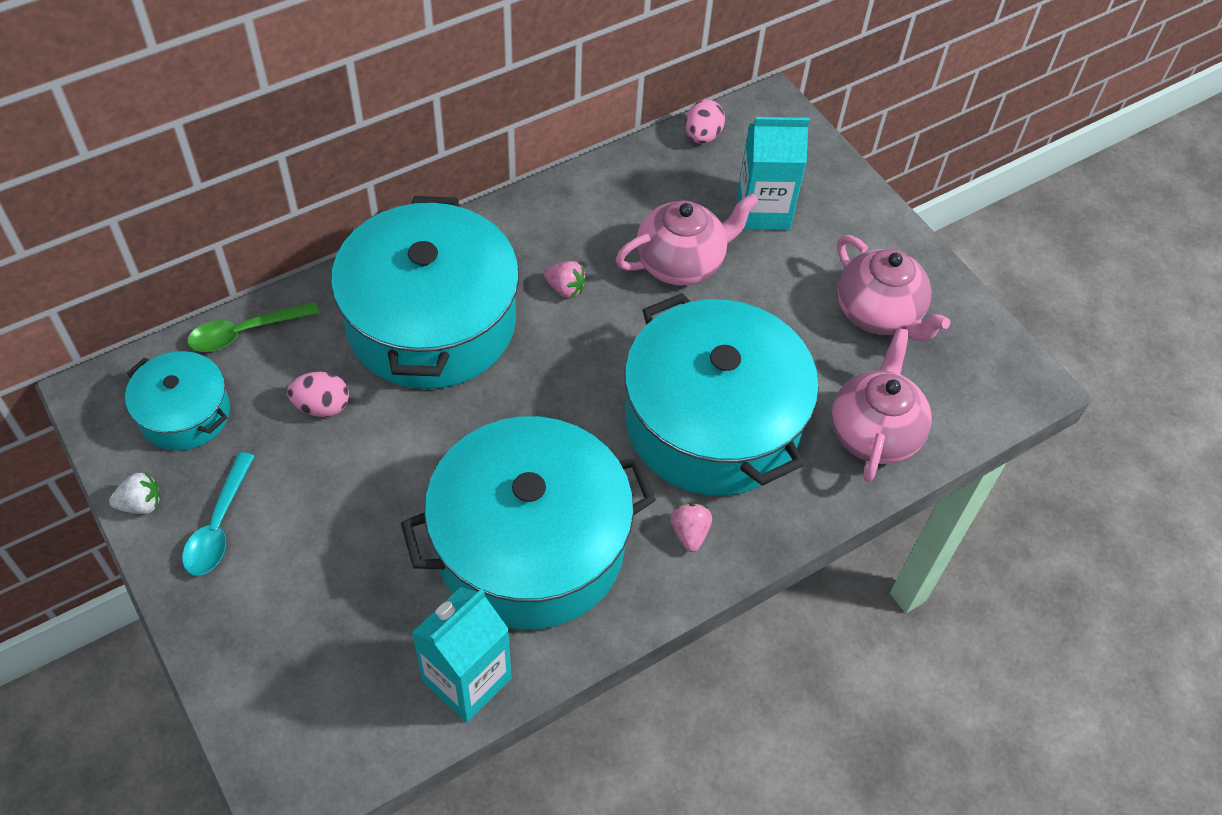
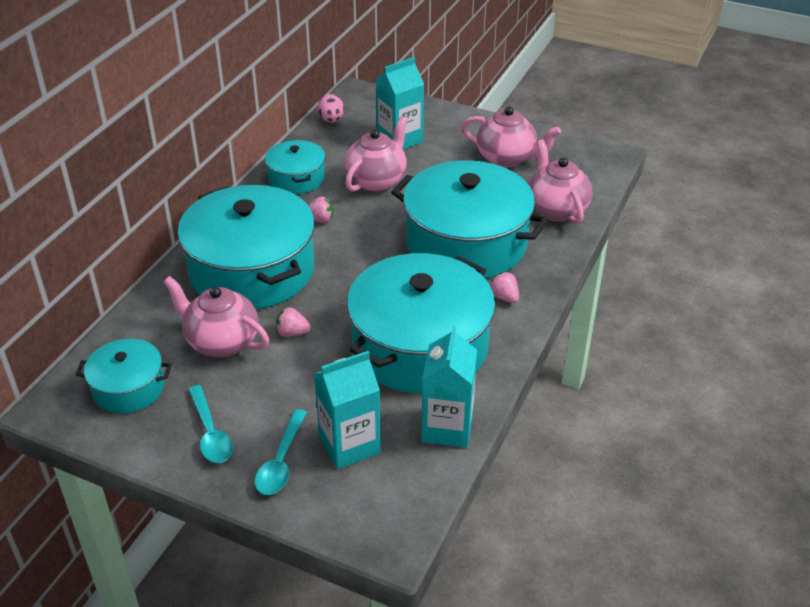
camera: 30 degrees left, 15 degrees down
(141, 504) = (144, 448): white strawberry -> none
(245, 332) = (130, 328): green spoon -> none
(259, 609) = (281, 461): none -> turquoise spoon
(322, 406) = (221, 341): pink egg -> pink teapot
(344, 634) = (349, 445): none -> turquoise carton
(405, 439) = (292, 333): none -> pink strawberry
(588, 209) = (296, 178): none -> turquoise pot

